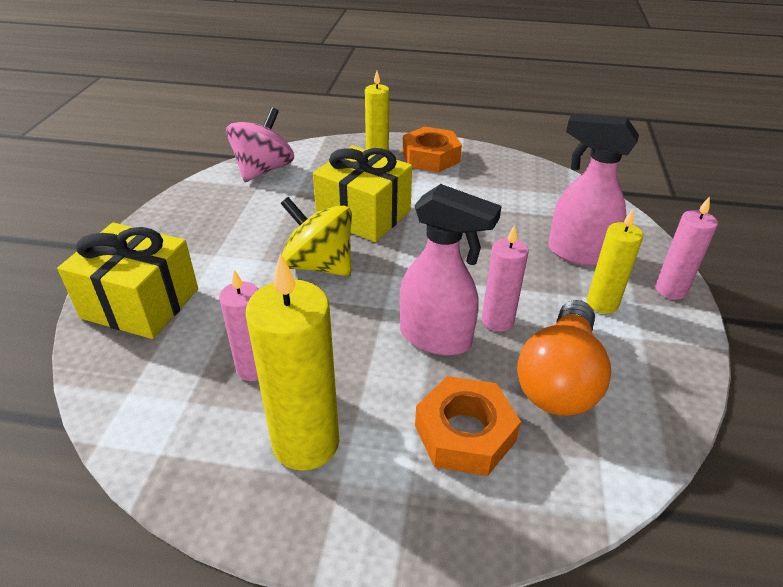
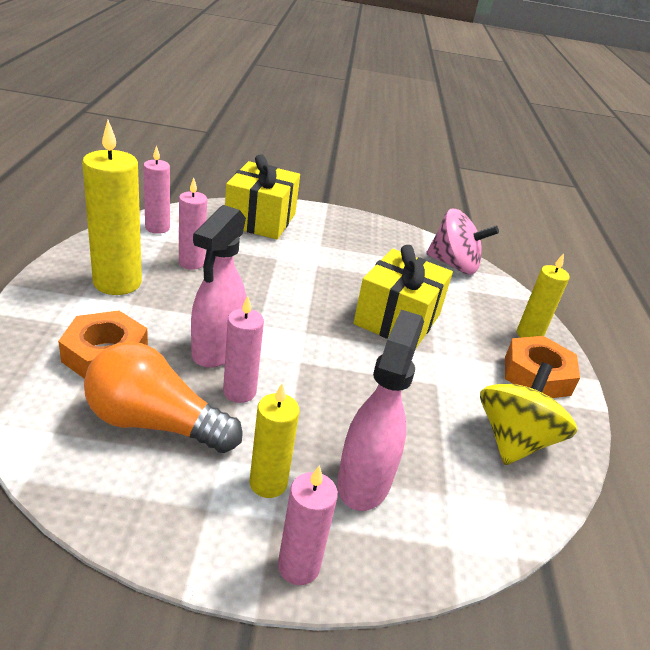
camera: 80 degrees right, 5 degrees down
(147, 413) = (157, 228): none -> pink candle
(319, 265) = (313, 292): yellow spinning top -> yellow spinning top (514, 440)

